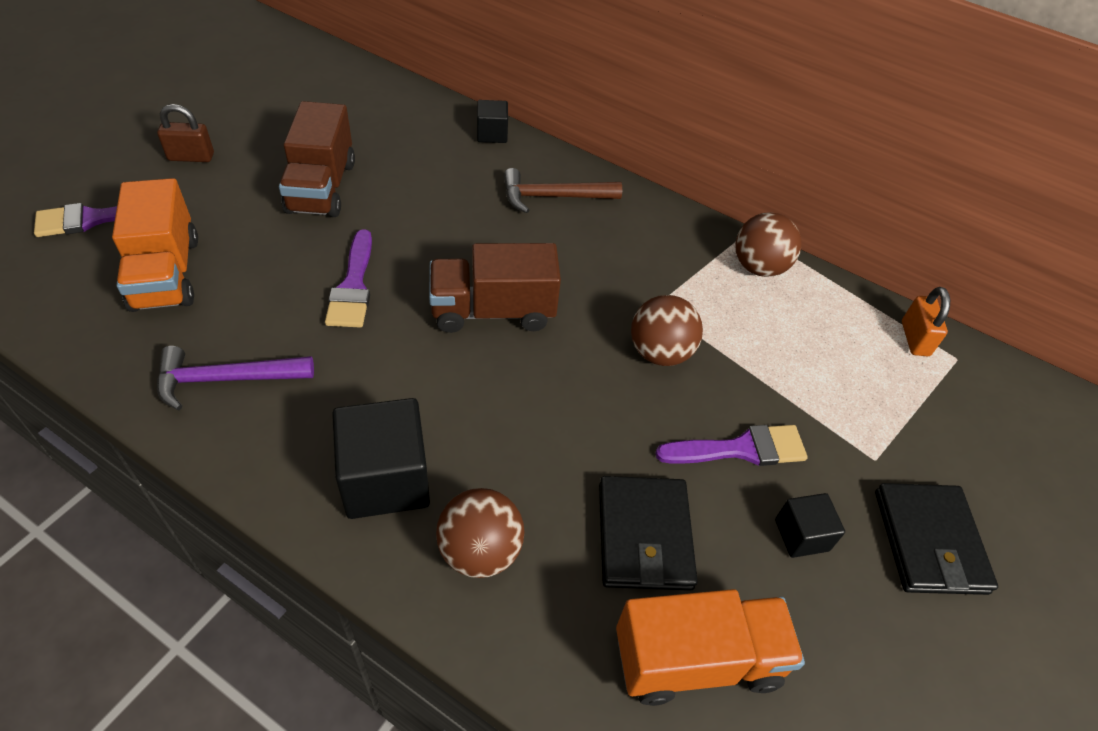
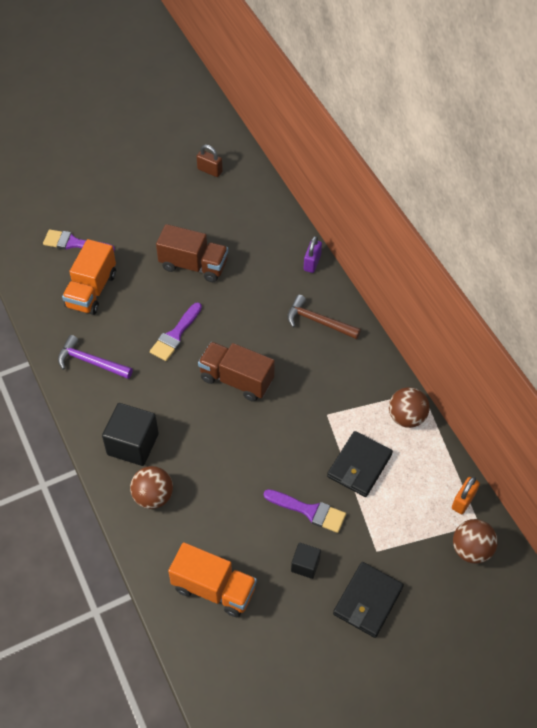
camera: 35 degrees right, 5 degrees up
(191, 157) = (137, 219): brown padlock -> brown padlock (210, 170)
(321, 187) = (193, 265): brown truck -> brown truck turned 105 degrees counterclockwise
(492, 134) = (312, 263): black cube -> purple padlock
(644, 535) = (230, 527): black wallet -> black wallet (359, 465)
(660, 352) = (307, 442): brown ball -> brown ball (471, 549)

